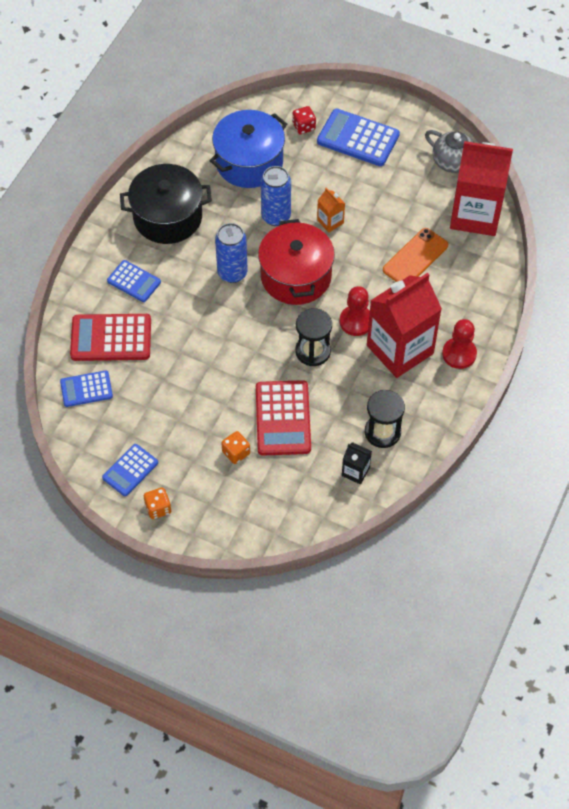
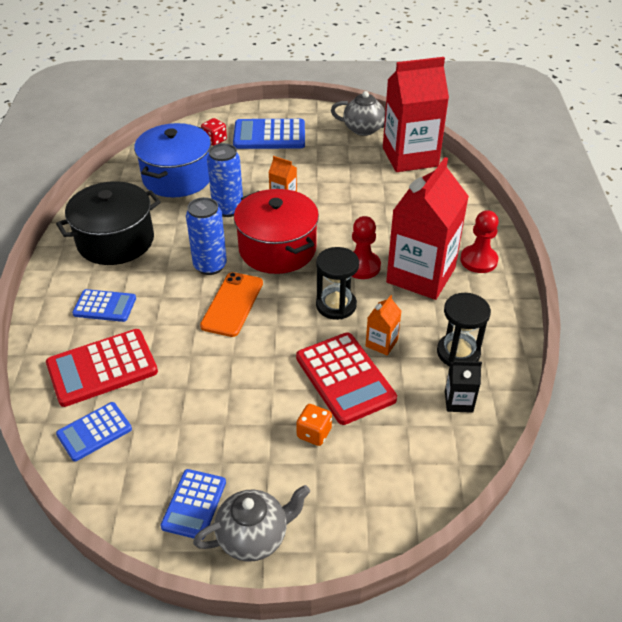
camera: 25 degrees left, 15 degrees down
(158, 508) = (254, 536): orange dice -> grey teapot
(328, 400) = (381, 343): none -> orange carton
(415, 257) = (381, 201): orange phone -> orange phone (232, 304)

